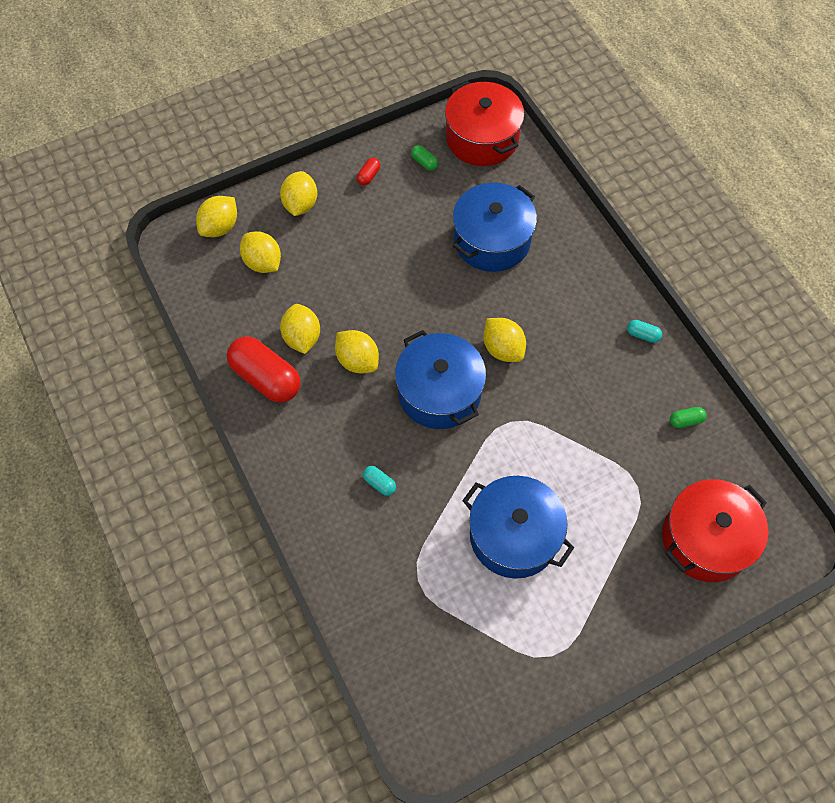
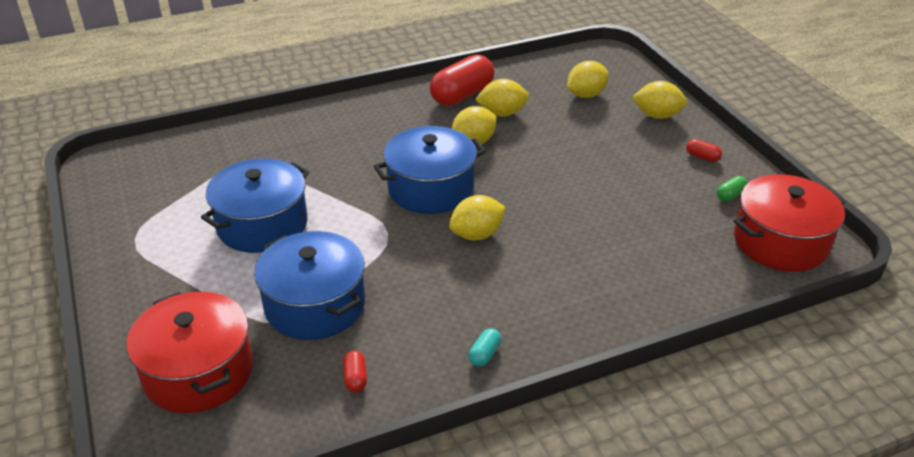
camera: 95 degrees right, 25 degrees down
(220, 227) = (624, 74): yellow lemon -> none
(379, 483) = (343, 149): turquoise capsule -> none
(492, 240) = (624, 238): blue pot -> blue pot (315, 305)
(685, 421) = (355, 378): green capsule -> red capsule

